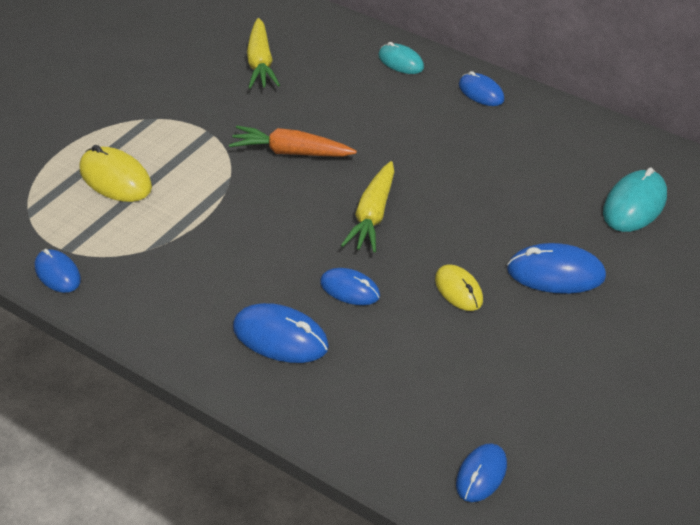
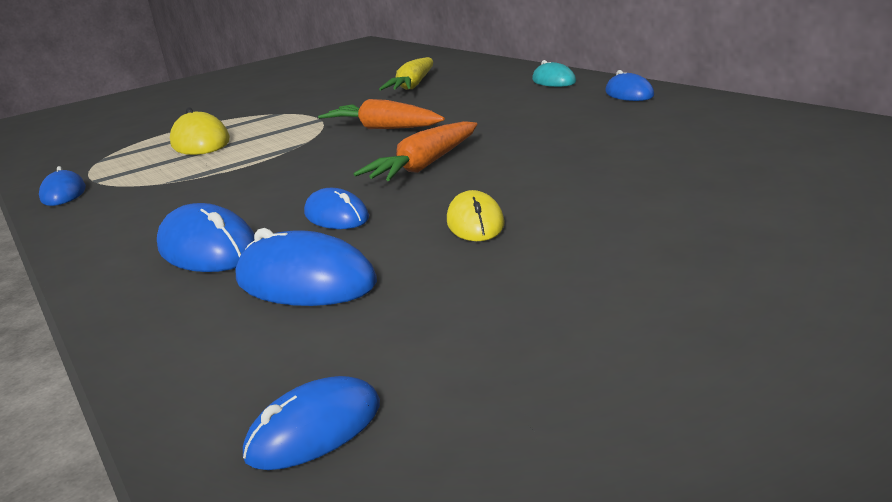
camera: 25 degrees right, 20 degrees down
(372, 216) = (425, 166): yellow carrot -> orange carrot
(555, 273) = (631, 214): blue mouse -> blue mouse (305, 281)
(634, 205) = (793, 162): turquoise mouse -> none

